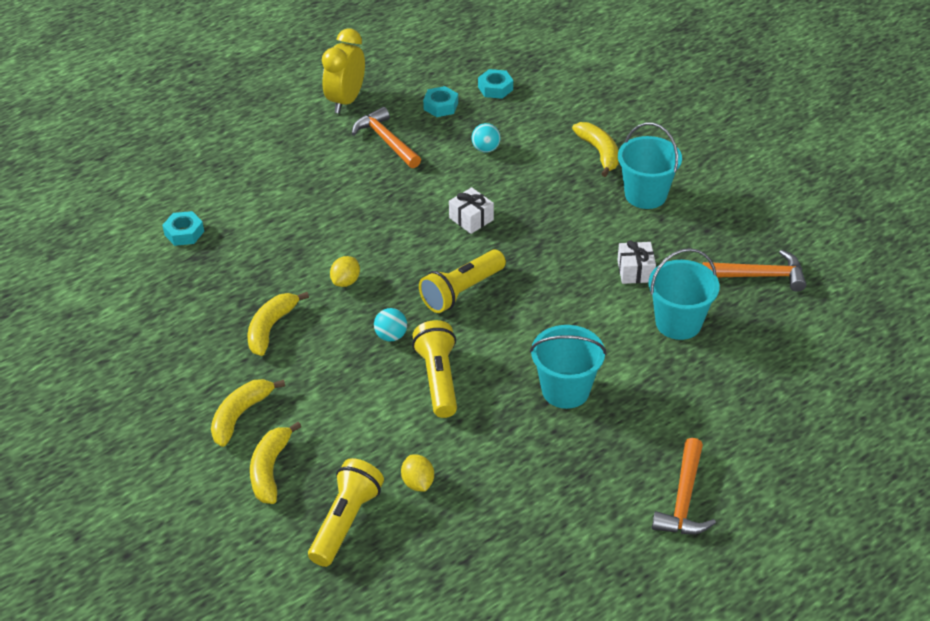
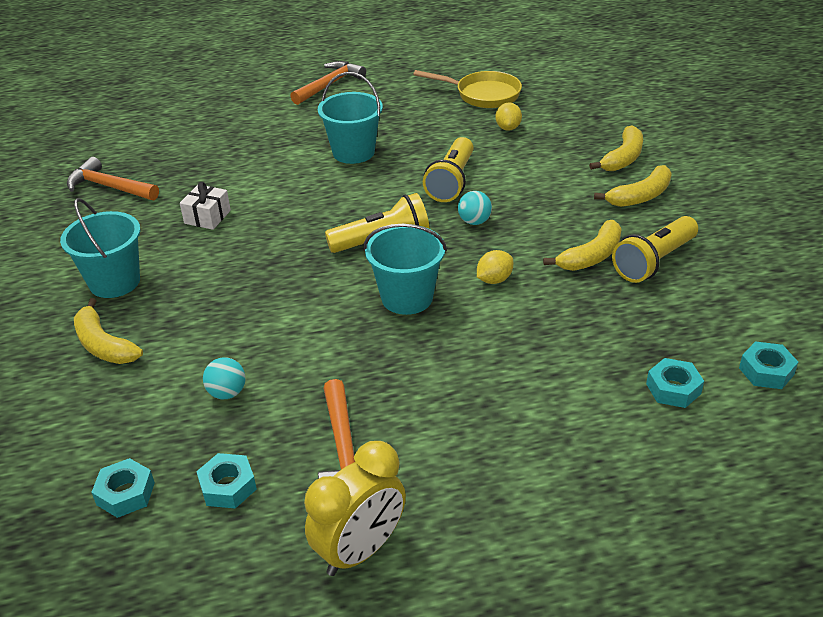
camera: 155 degrees left, 5 degrees down
(117, 264) = (766, 371): none -> turquoise nut
(346, 521) = (573, 120): yellow flashlight -> yellow flashlight (654, 261)
(471, 219) = (317, 308): white gift -> none
(478, 540) = (483, 95): none -> yellow pan
(599, 153) = (104, 345): yellow banana -> yellow banana turned 45 degrees counterclockwise
(678, 323) = (218, 172): turquoise bucket -> turquoise bucket (407, 297)

